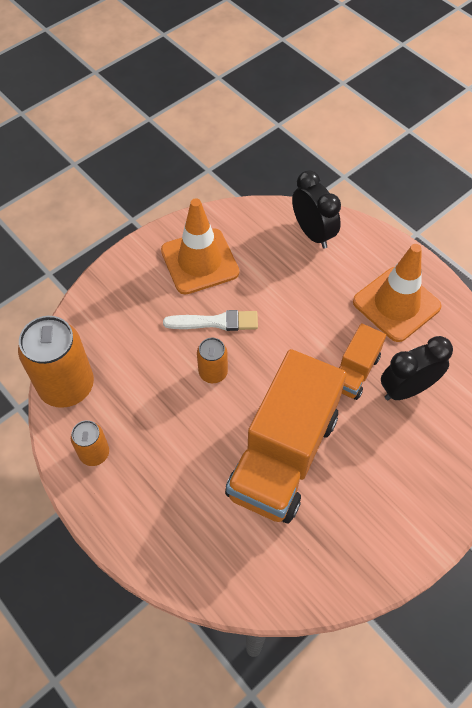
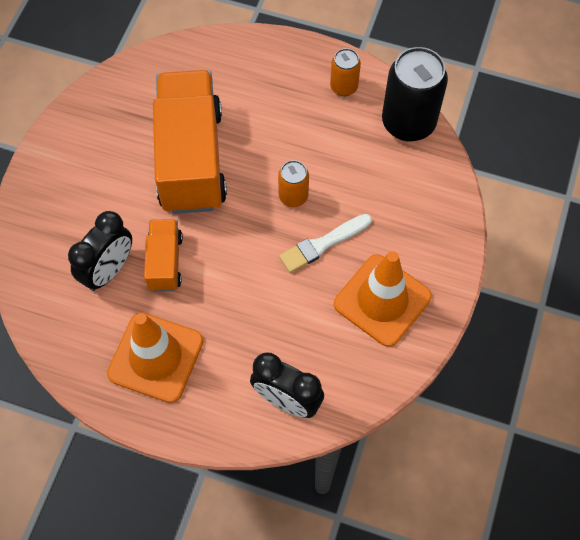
camera: 150 degrees right, 5 degrees up
(67, 386) = (408, 123): orange can -> black can

